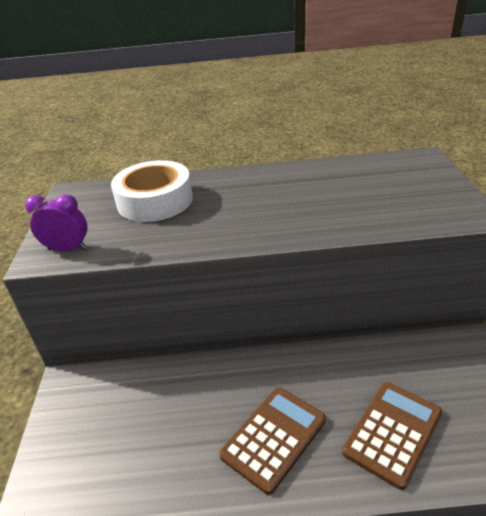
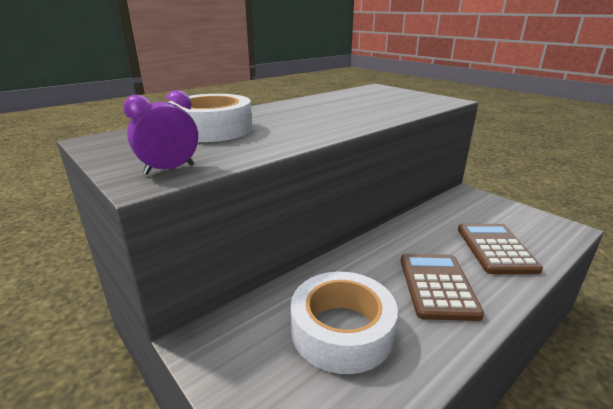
camera: 40 degrees left, 10 degrees down
(153, 430) = (342, 330): none -> white tape

